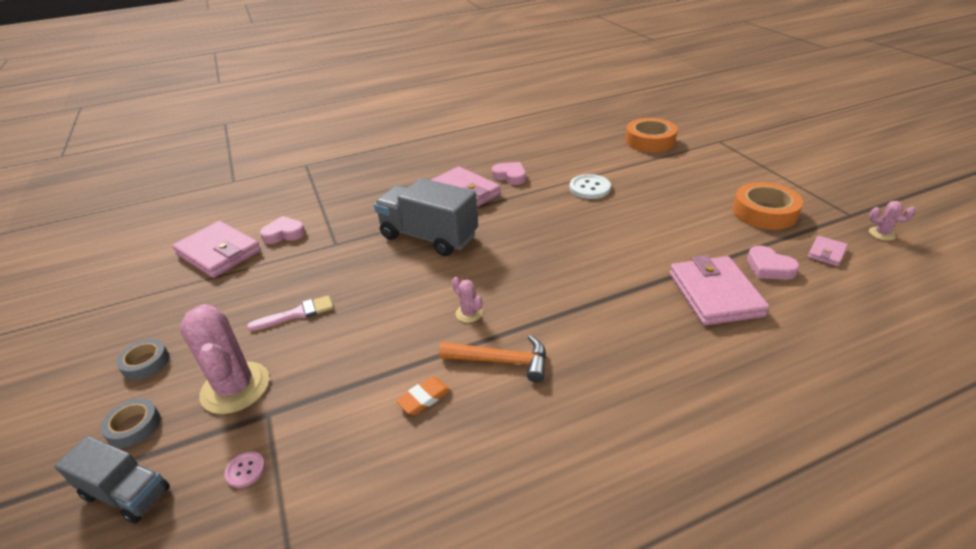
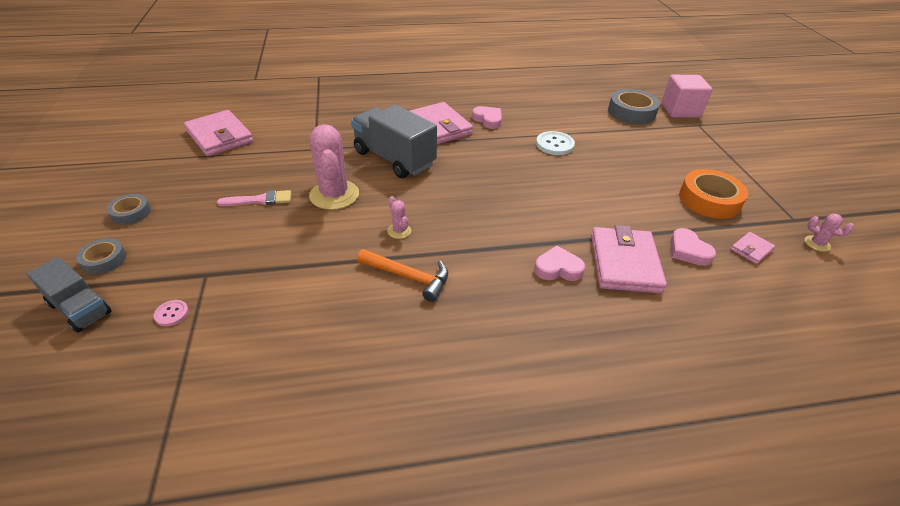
camera: 10 degrees right, 5 degrees up
(235, 388) = (189, 248): pink cactus -> pink cactus (334, 195)
(284, 234) = (277, 131): pink heart -> pink heart (558, 268)
(424, 398) = (332, 292): orange eraser -> none
(649, 141) = (631, 112): orange tape -> grey tape
(695, 130) = (680, 110): none -> pink cube

